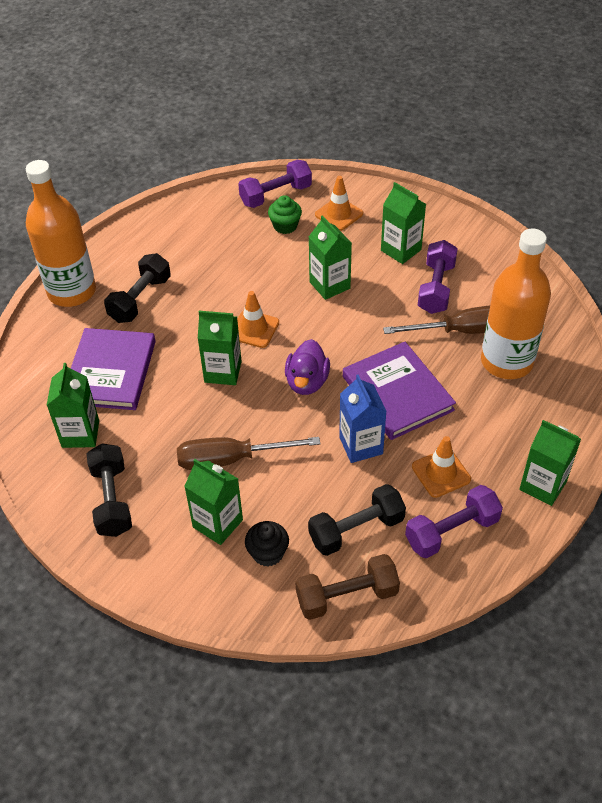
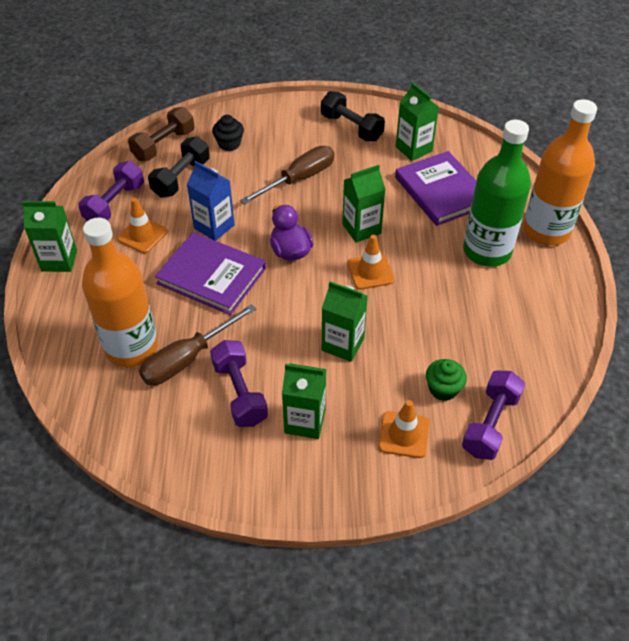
camera: 145 degrees right, 0 degrees up
(140, 299) = (487, 251): black dumbbell -> green bottle
(217, 523) = (274, 144): green carton -> none

